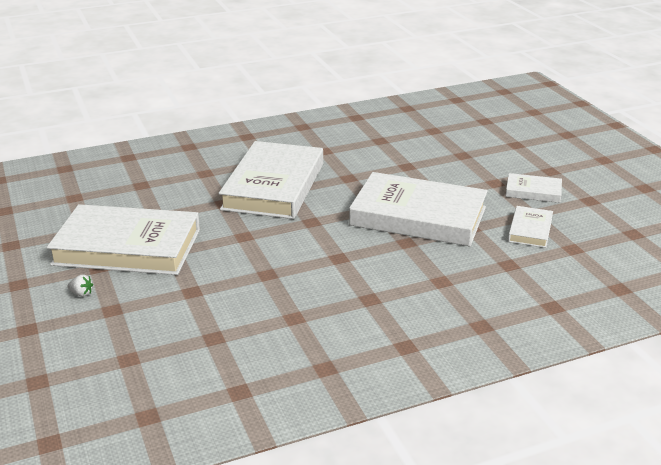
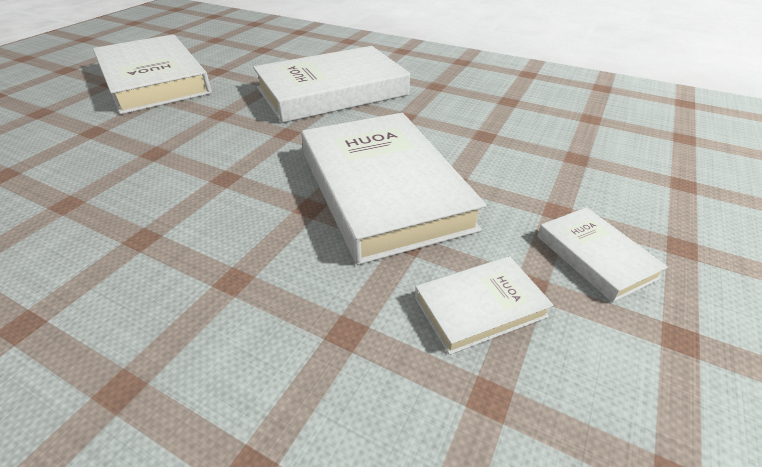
camera: 50 degrees right, 10 degrees up
(81, 293) = (62, 93): white strawberry -> none

